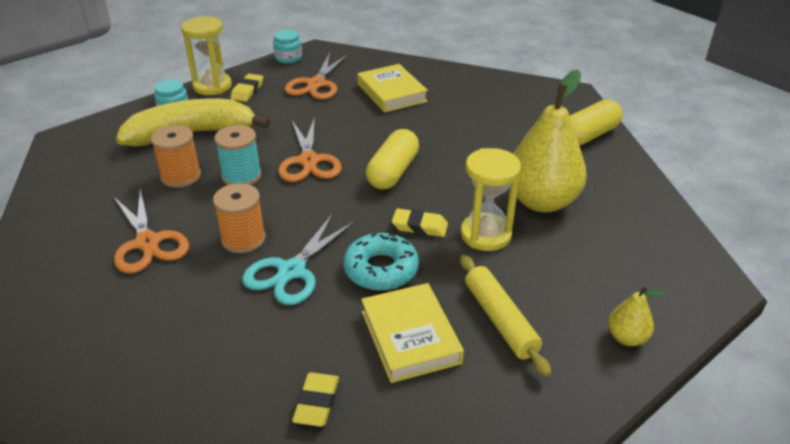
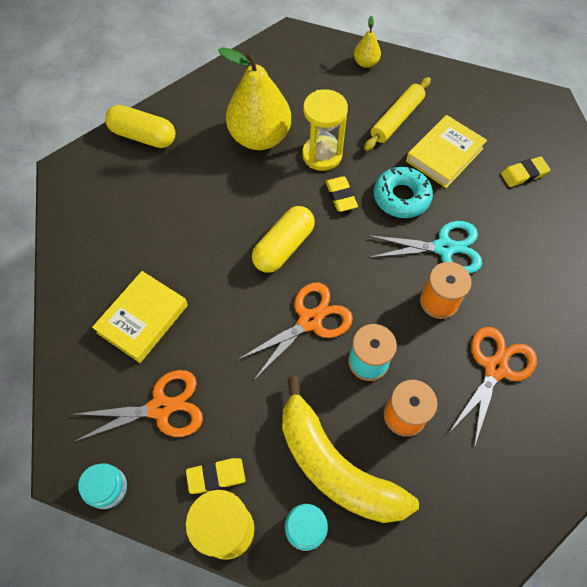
camera: 120 degrees left, 25 degrees up
(393, 172) = (284, 247): yellow capsule -> yellow capsule turned 45 degrees counterclockwise

